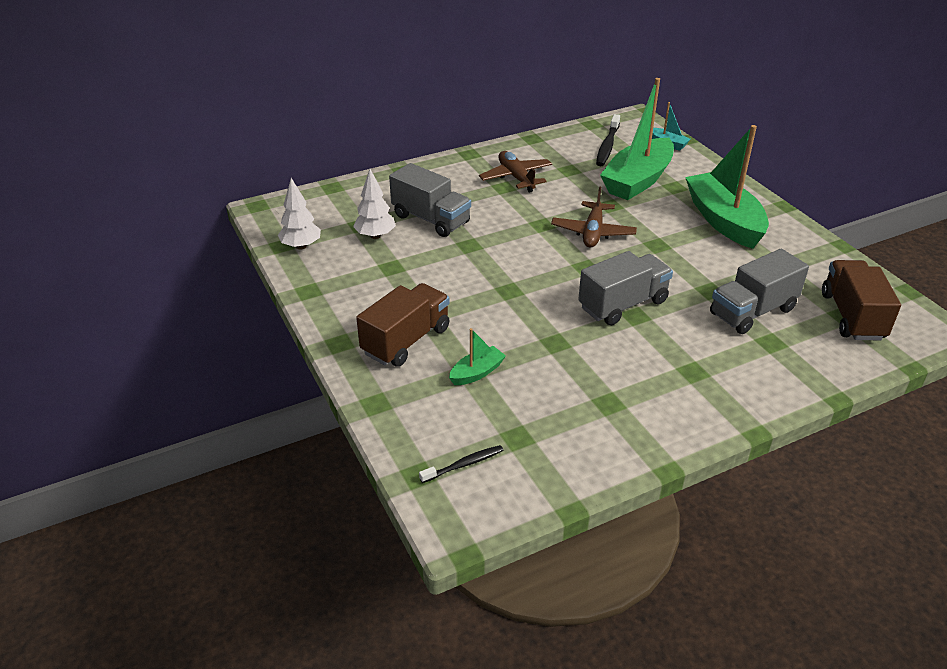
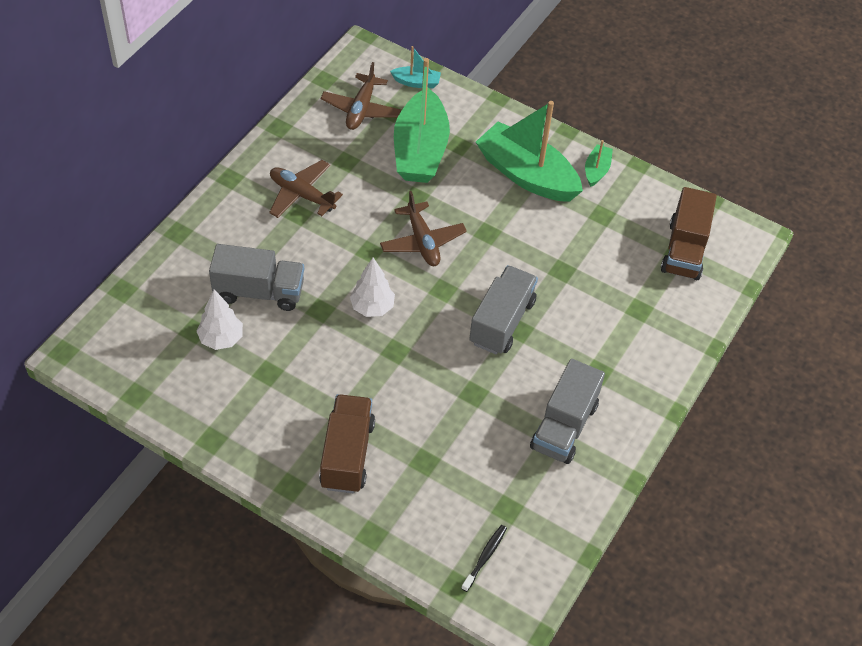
camera: 35 degrees left, 15 degrees up
(301, 246) = (157, 387): white tree -> white tree (372, 307)
(477, 373) = (432, 459): green boat -> green boat (596, 170)
(607, 146) = (361, 109): black toothbrush -> brown plane
(752, 312) = (608, 281): grey truck -> grey truck (564, 426)
(852, 316) = (684, 250): brown truck -> brown truck turned 135 degrees counterclockwise

